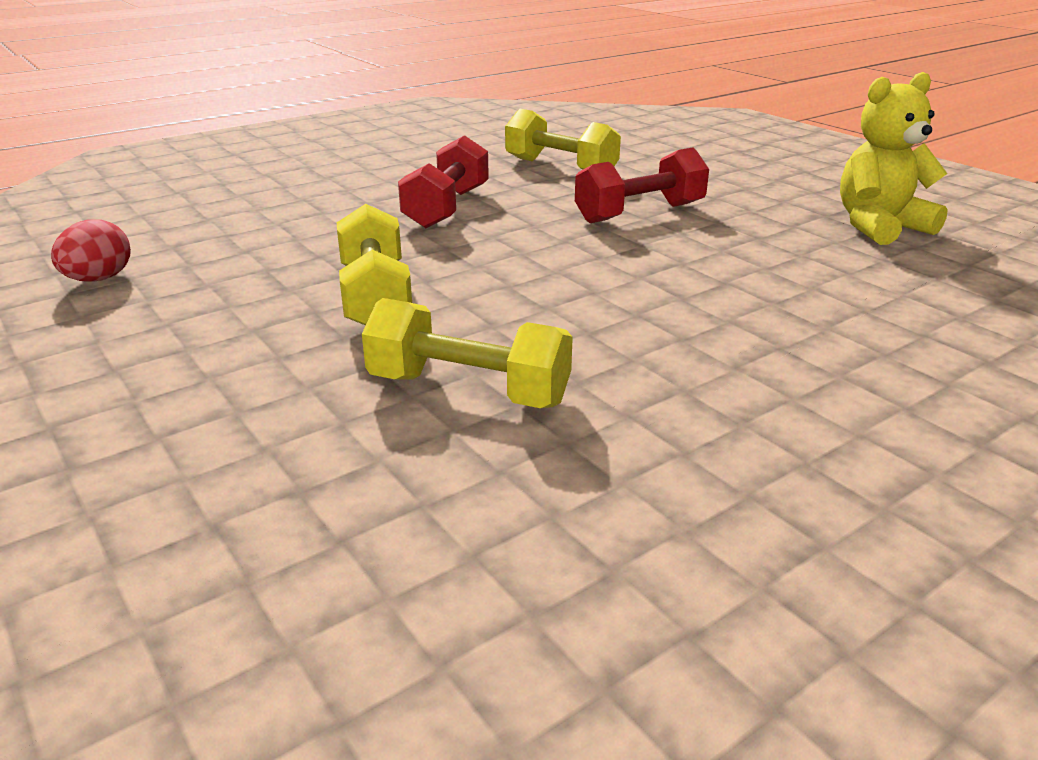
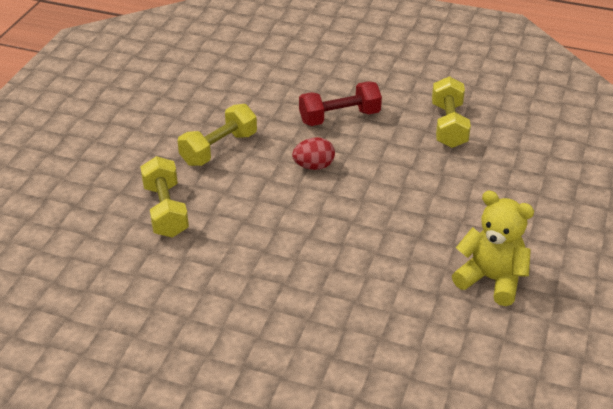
camera: 55 degrees right, 10 degrees up
(99, 279) = (166, 74): red egg -> red egg (314, 166)
(640, 213) = (407, 182): red dumbbell -> none

